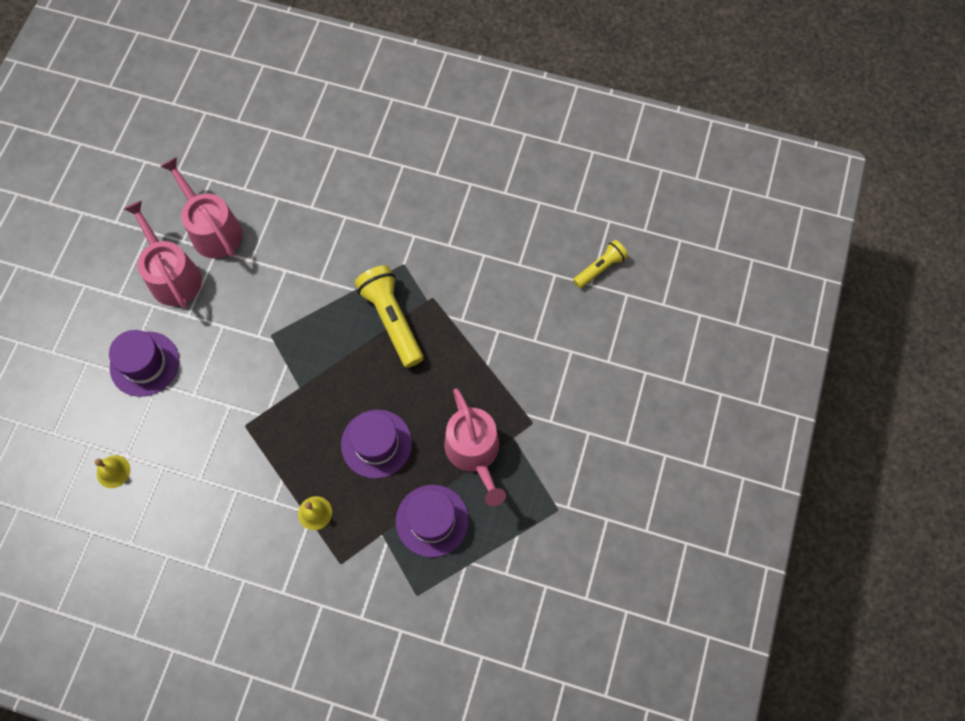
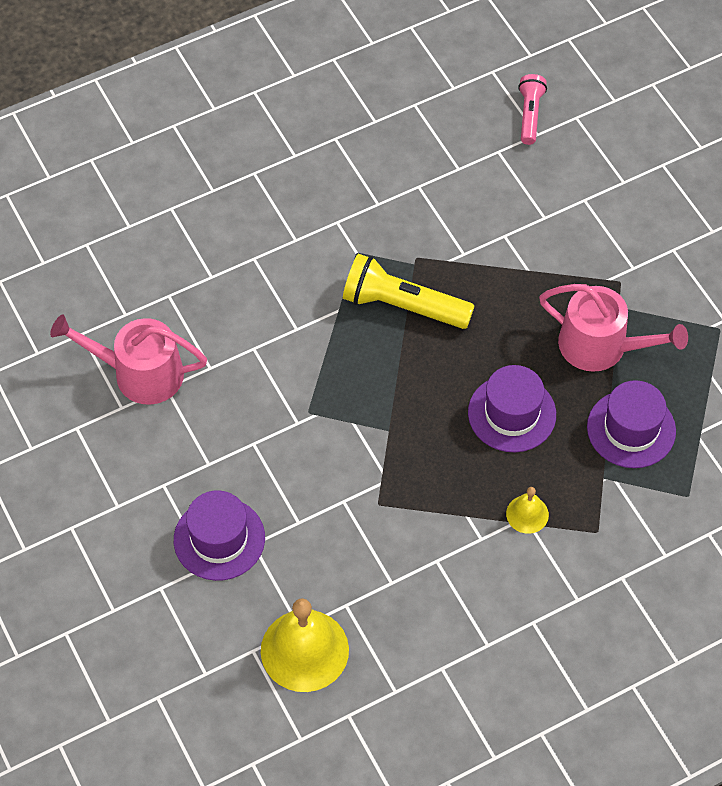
camera: 45 degrees left, 10 degrees down
(113, 471) = (304, 650): yellow bell -> yellow bell, size x2.00
(172, 276) = (150, 444): pink watering can -> none
(600, 268) = (530, 115): yellow flashlight -> pink flashlight

